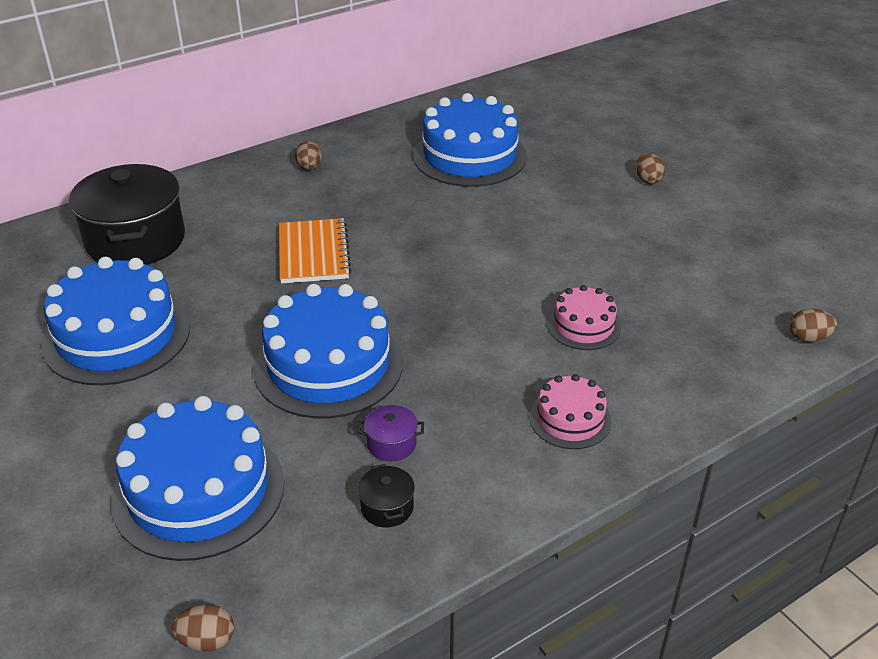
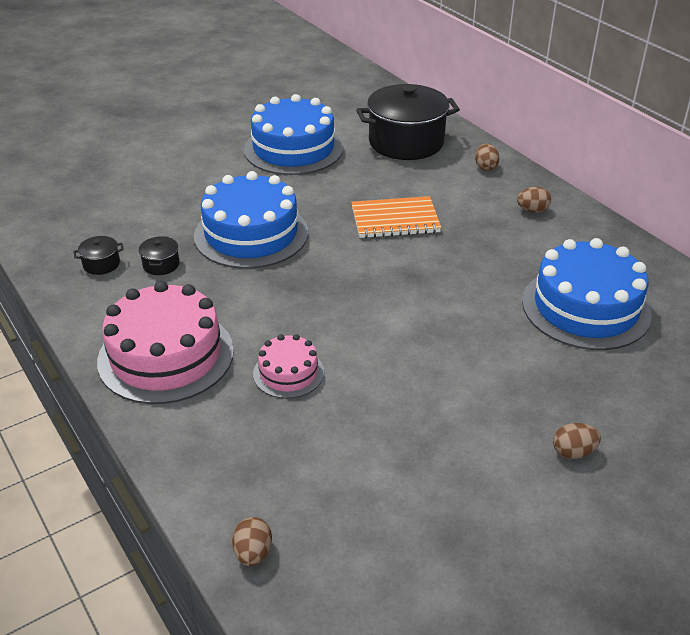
camera: 90 degrees right, 0 degrees up
(198, 491) = (139, 193): blue cake -> none
(207, 640) = (26, 206): brown egg -> brown egg (485, 167)
(391, 444) = (161, 265): purple pot -> black pot
(570, 419) = (166, 355): pink cake -> pink cake, size x1.94

